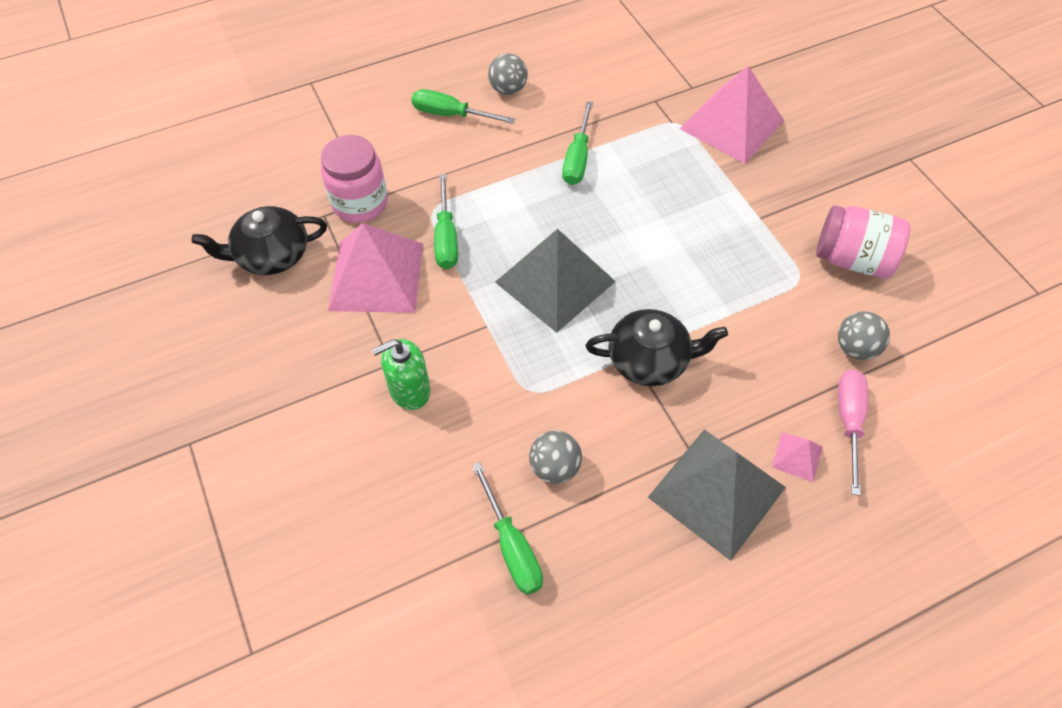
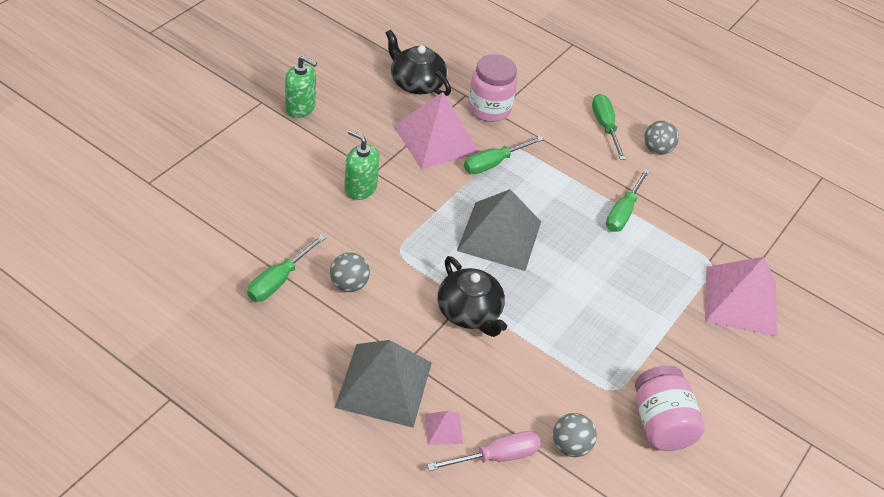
camera: 55 degrees right, 10 degrees down
(230, 400) = (300, 107): none -> green soap dispenser
(577, 158) = (623, 212): green screwdriver -> green screwdriver turned 45 degrees counterclockwise

